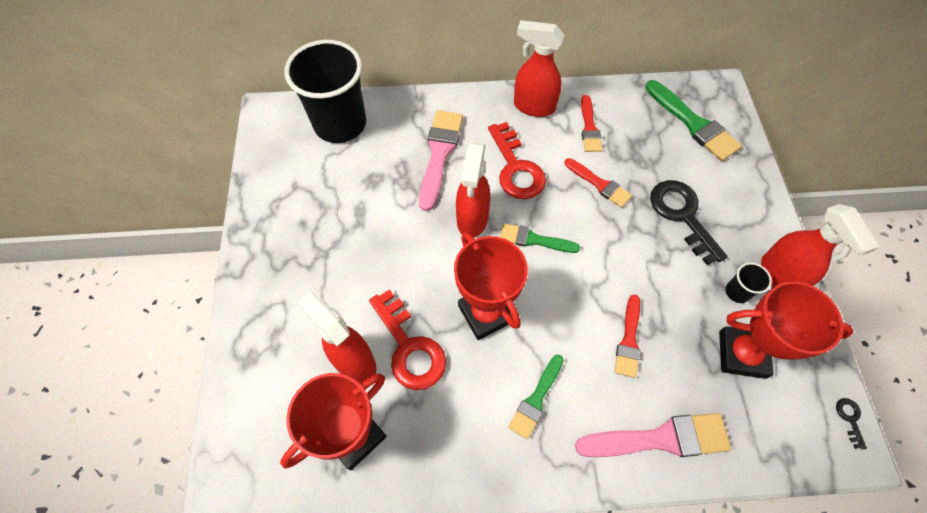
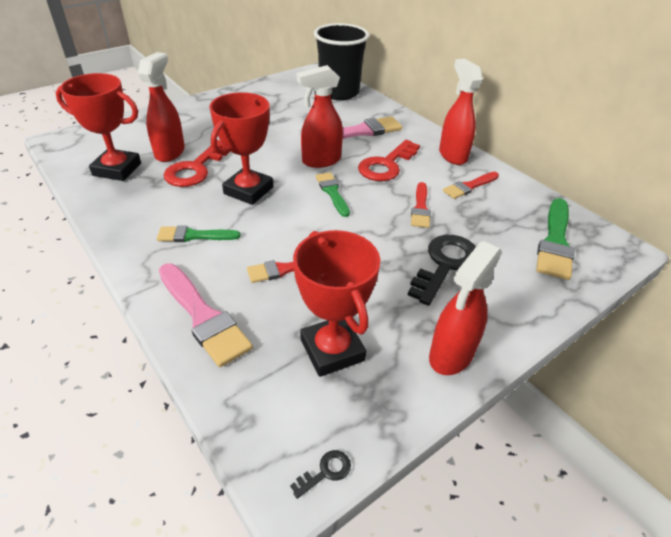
camera: 55 degrees right, 20 degrees down
(737, 292) = (399, 327): black cup -> none

